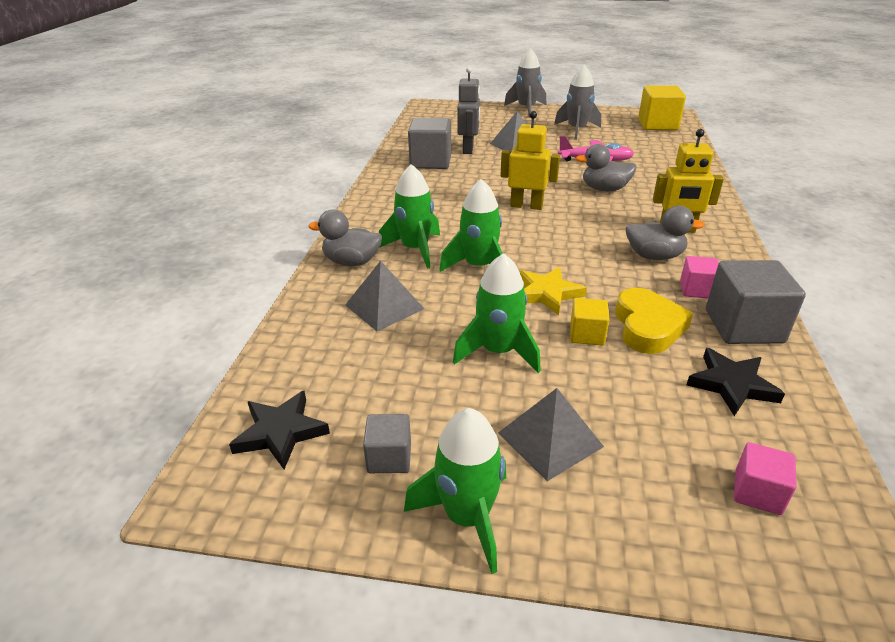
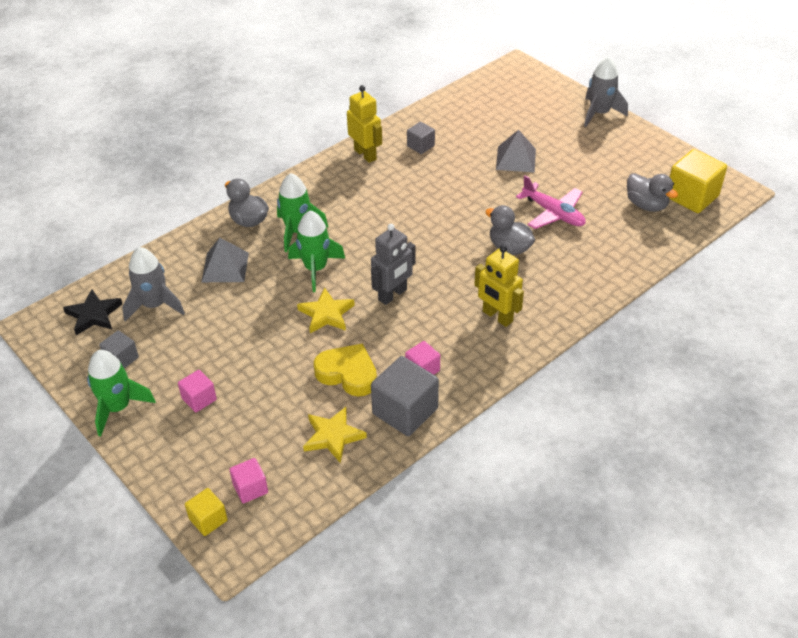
camera: 40 degrees right, 10 degrees up
(430, 162) = (420, 146): grey cube -> grey cube, size x0.54
(468, 149) = (470, 145): grey robot -> grey robot (393, 295)
(498, 352) = (243, 335): green rocket -> none
(526, 206) = (424, 232): yellow robot -> yellow robot (365, 154)
(550, 439) = (199, 399): grey pyramid -> pink cube
(576, 130) = (600, 166): grey rocket -> grey rocket (154, 305)
(587, 334) = (305, 356): yellow cube -> yellow cube (208, 519)
(647, 326) = (348, 373): yellow heart -> yellow heart turned 105 degrees counterclockwise
(654, 256) = (440, 328): grey duck -> grey duck (646, 205)
(731, 384) = (333, 436): black star -> yellow star

